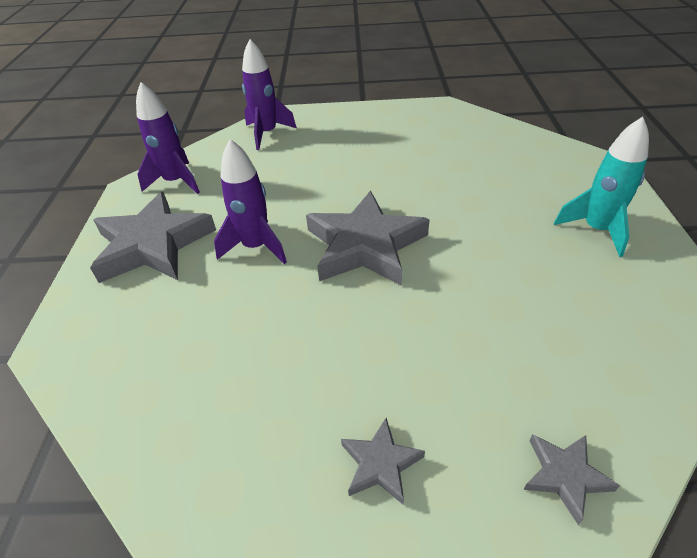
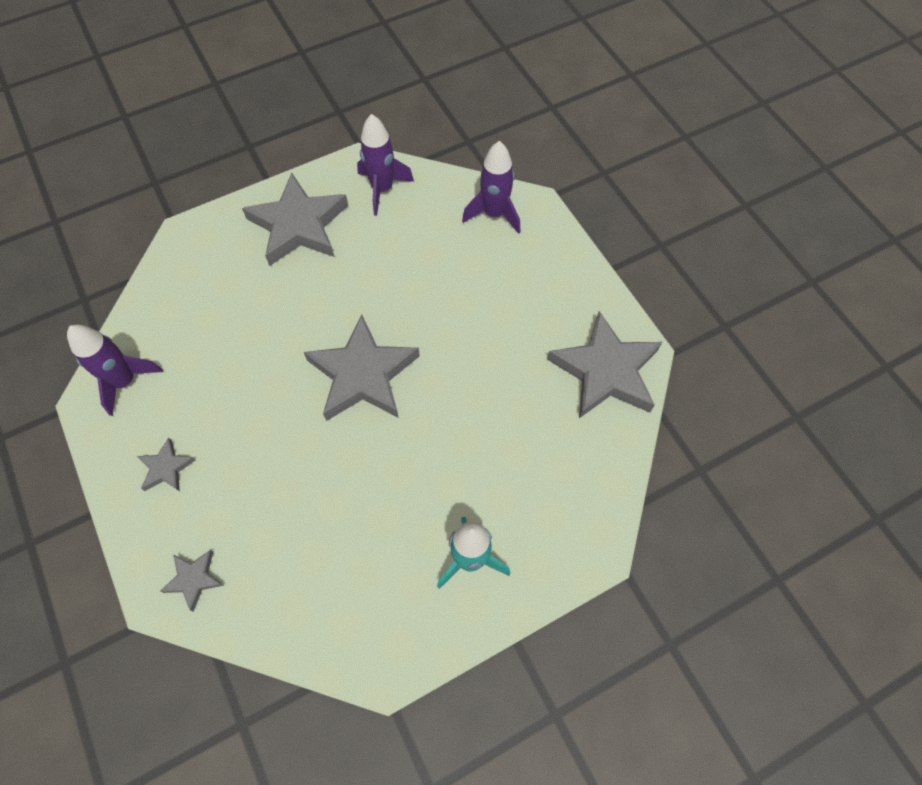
camera: 60 degrees right, 20 degrees up
(256, 247) = (327, 296): purple rocket -> purple rocket (125, 381)
(449, 123) = (605, 371): none -> grey star

